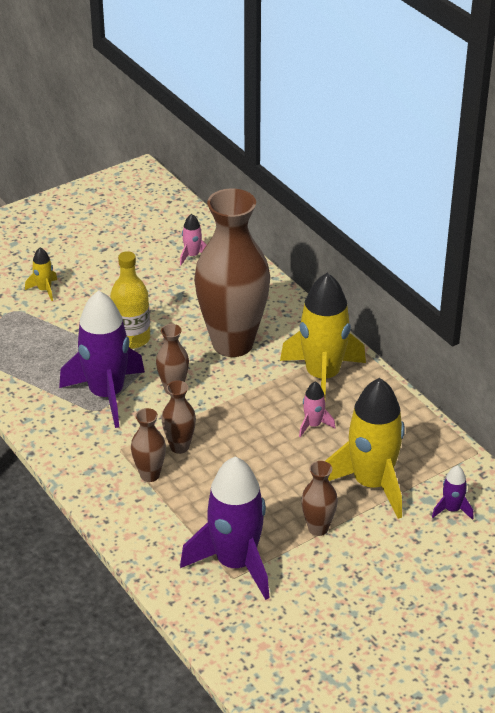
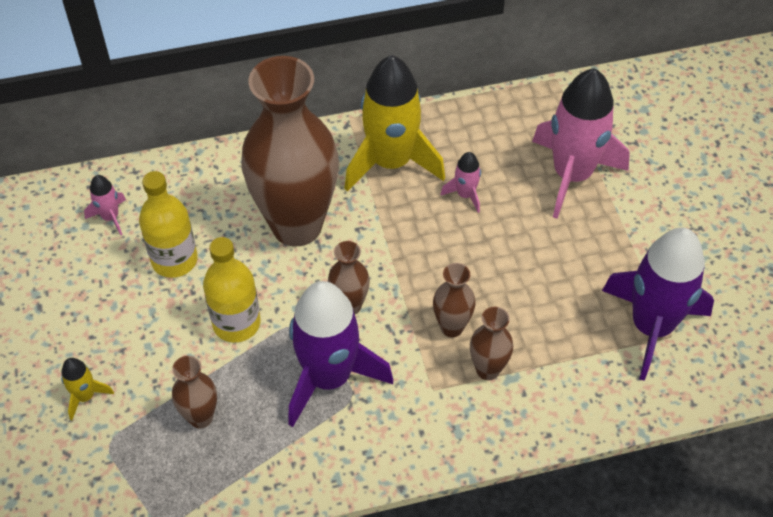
camera: 70 degrees left, 15 degrees up
(171, 295) = (174, 260): none -> yellow bottle
(318, 528) = (622, 239): brown vase -> brown vase (201, 417)
(371, 484) = (572, 175): yellow rocket -> pink rocket
(452, 509) = (629, 125): purple rocket -> none

